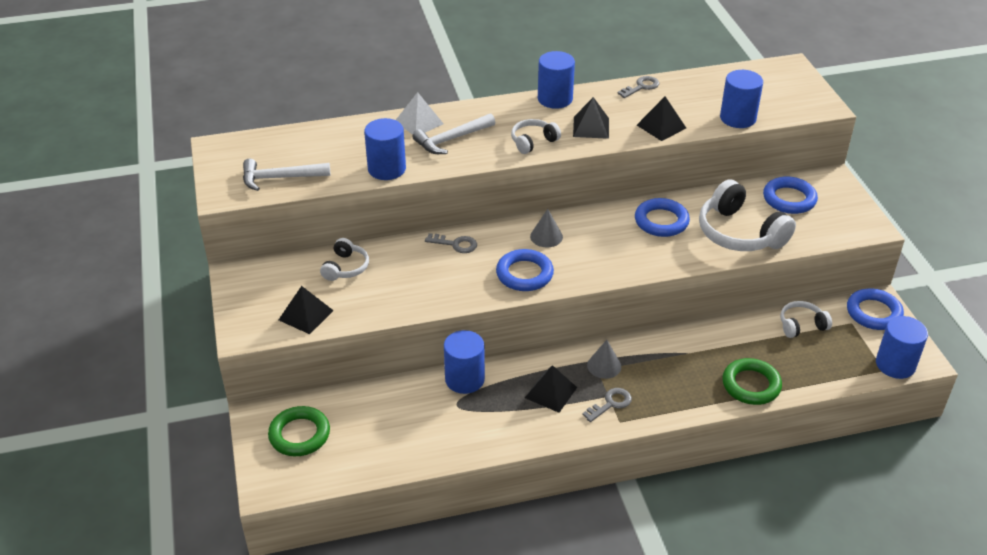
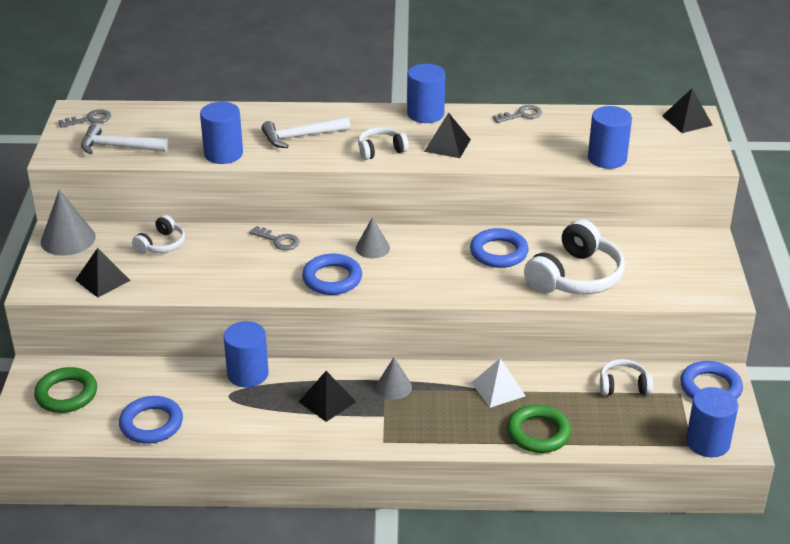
camera: 15 degrees right, 5 degrees down
(250, 278) = (68, 239): none -> grey cone
(419, 122) = (278, 116): white pyramid -> white pyramid (498, 389)
(610, 404) = (382, 423): grey key -> grey key (89, 119)
(661, 126) = (521, 154): black pyramid -> black pyramid (687, 120)
(739, 233) = (575, 277): white headphones -> white headphones turned 120 degrees counterclockwise
(789, 199) = (648, 252): blue ring -> blue ring (151, 424)

